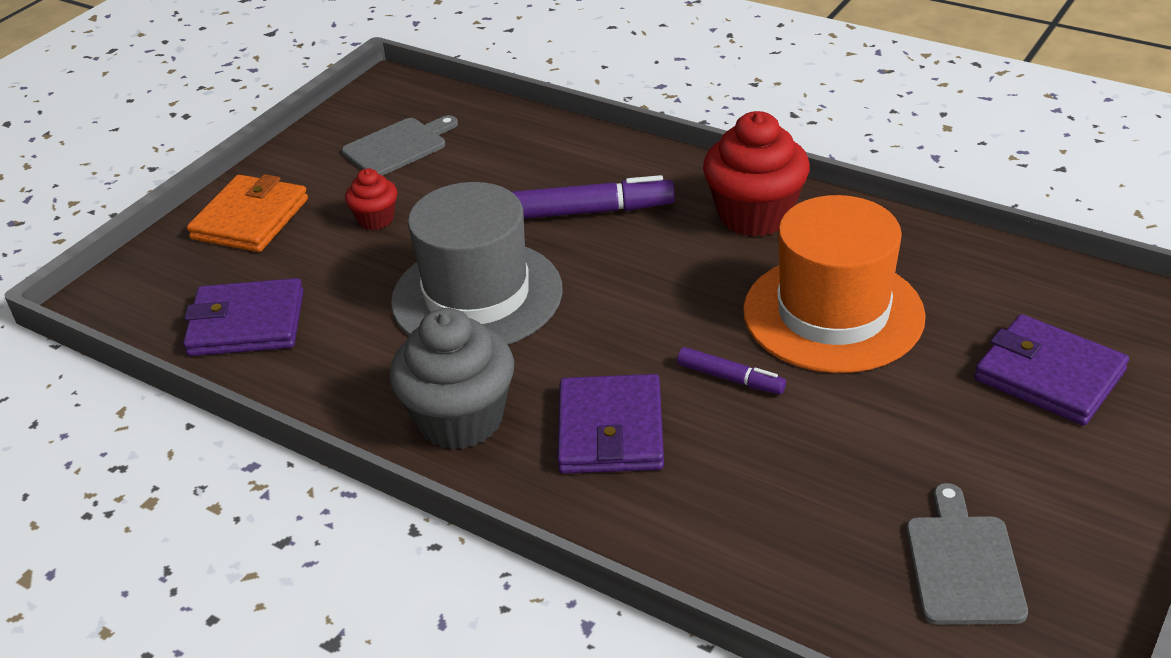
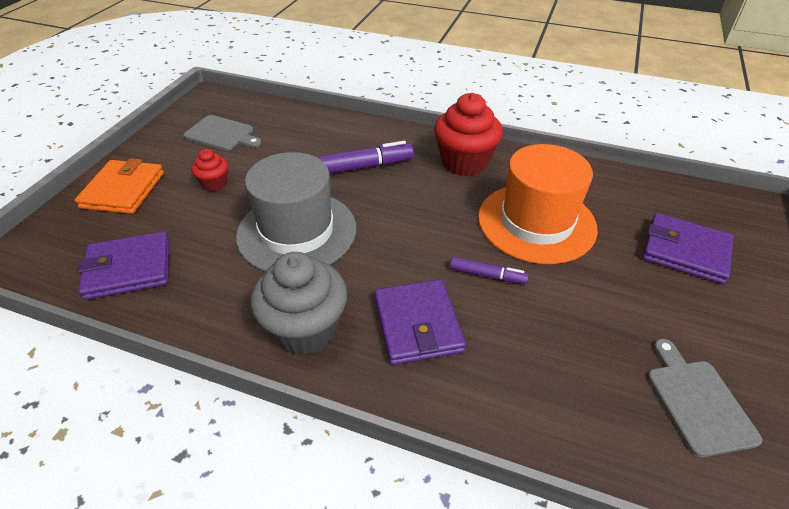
camera: 15 degrees left, 5 degrees up
(398, 146) = (222, 134): grey cutting board -> grey cutting board turned 75 degrees clockwise

